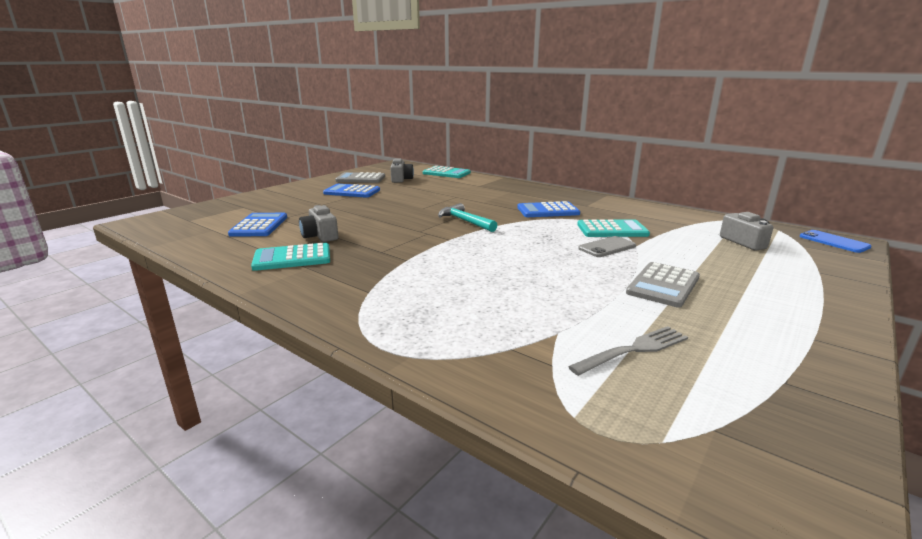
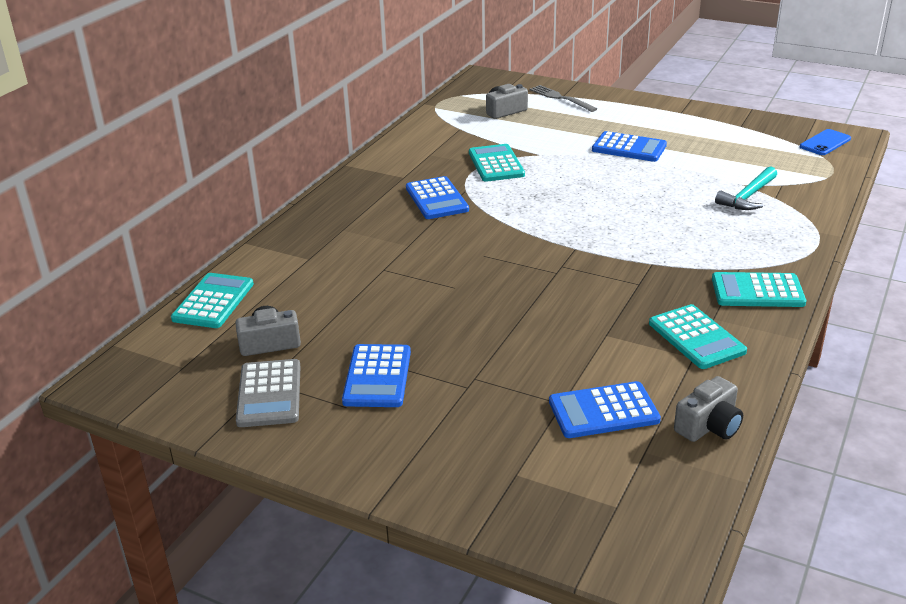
camera: 100 degrees left, 10 degrees up
(320, 236) = (614, 341): grey camera -> grey camera (709, 426)
(325, 292) = (757, 291): none -> turquoise calculator
(465, 221) = (504, 247): turquoise hammer -> turquoise hammer (748, 196)
(607, 247) = (552, 167): grey phone -> none
(633, 350) = (741, 161): grey fork -> grey fork (560, 98)
(663, 285) = (629, 148): grey calculator -> blue calculator
(833, 242) = (485, 81): blue phone -> blue phone (825, 143)

